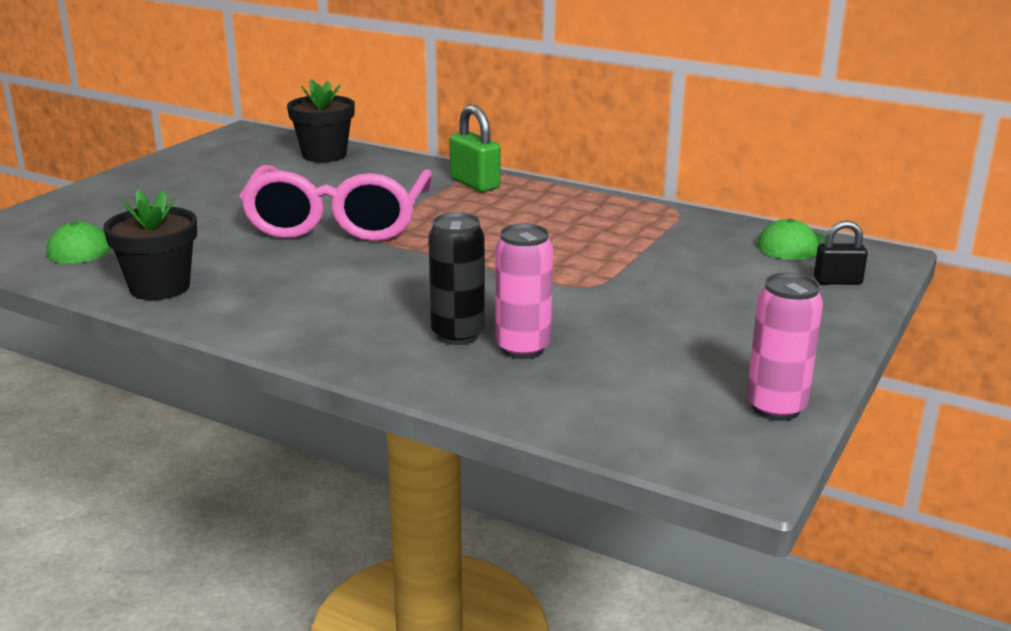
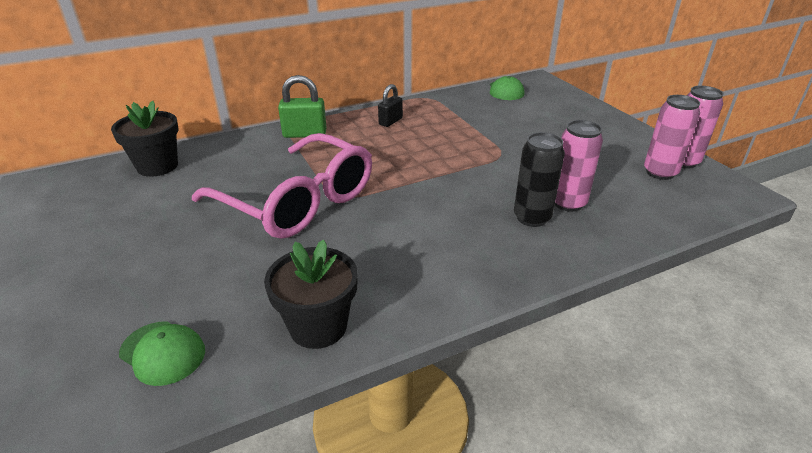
camera: 55 degrees left, 10 degrees up
(708, 395) = (660, 172): none -> pink can
(837, 281) = (556, 98): black padlock -> black padlock (390, 121)

